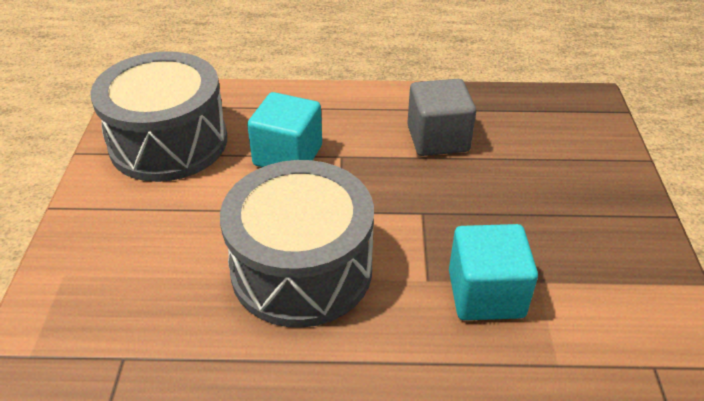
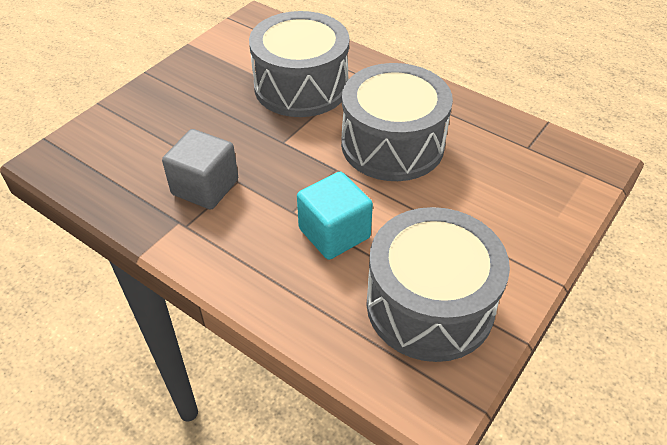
camera: 145 degrees left, 5 degrees up
(485, 294) = (301, 86): turquoise cube -> grey drum

